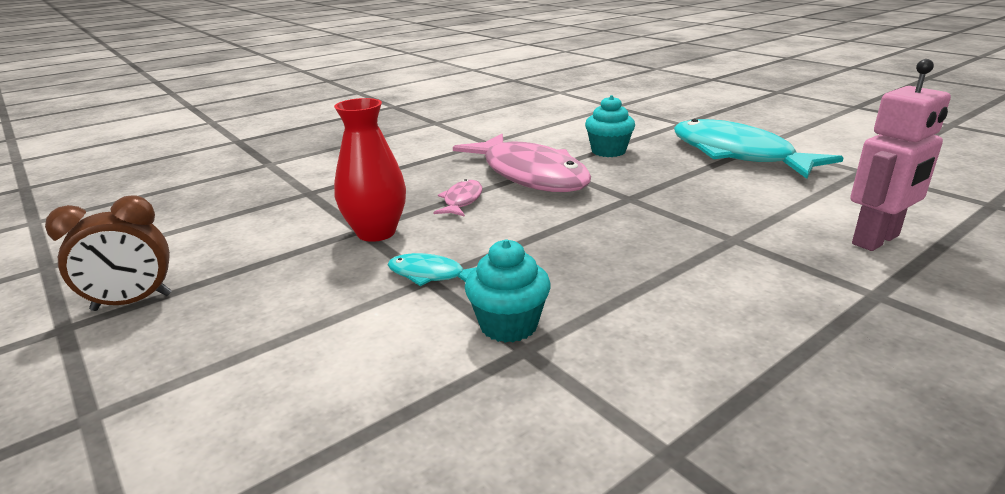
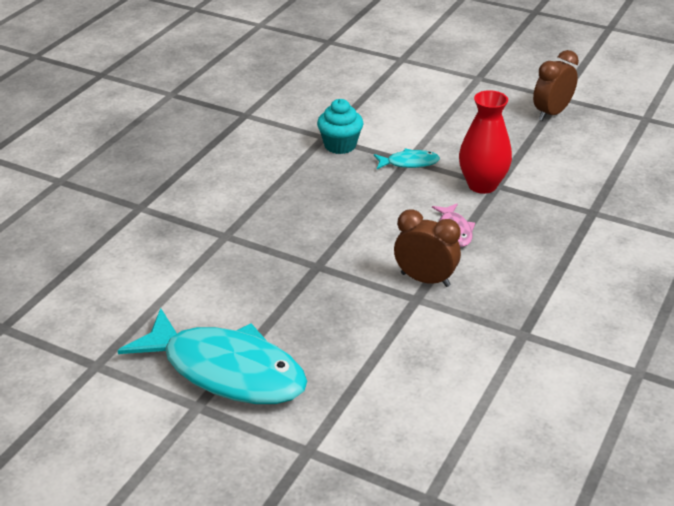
camera: 155 degrees right, 10 degrees up
(530, 175) = (425, 280): pink fish -> brown clock
(608, 151) = (372, 345): turquoise cupcake -> none
(876, 240) = (122, 256): pink robot -> none

